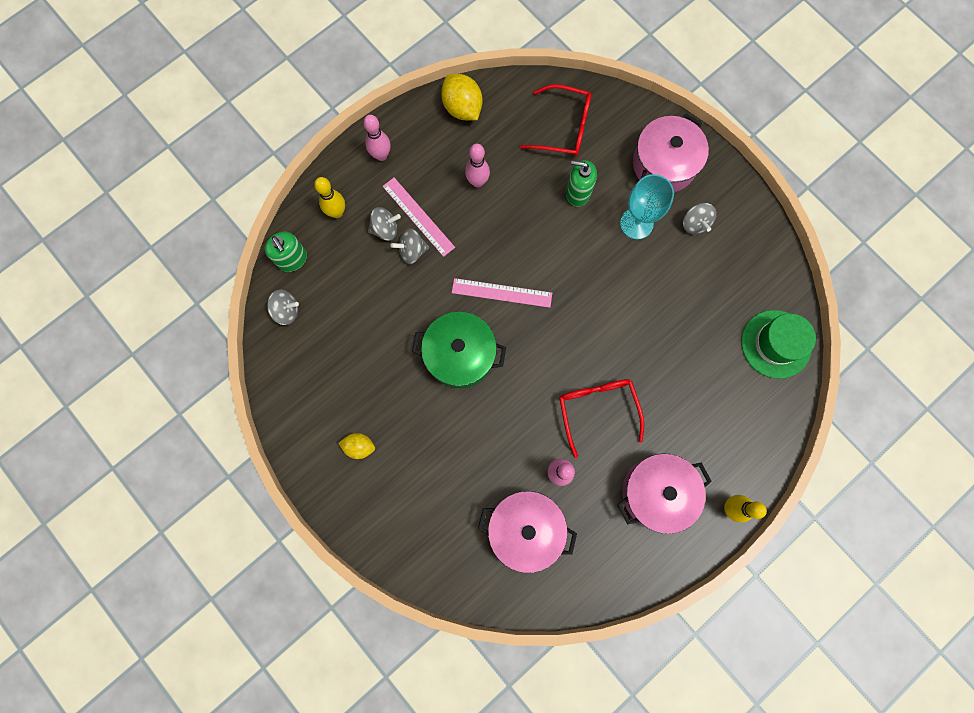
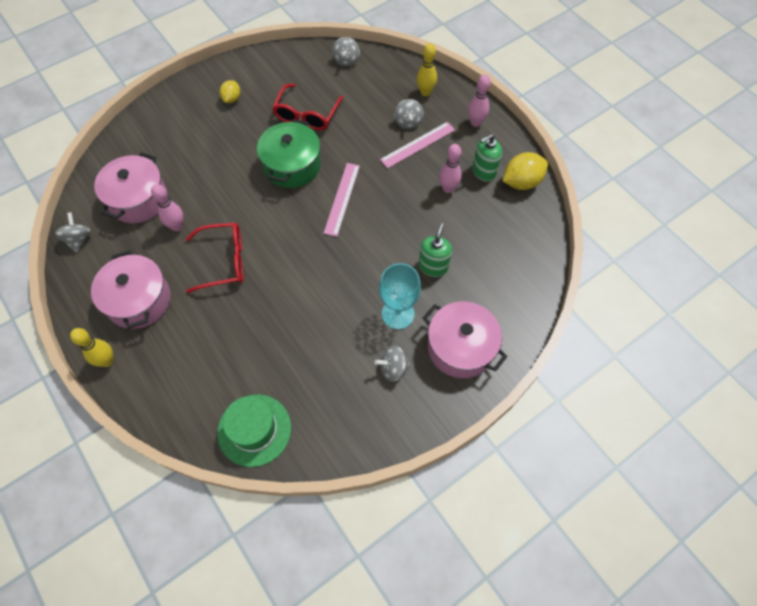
camera: 95 degrees right, 15 degrees down
(292, 259) = (388, 65): green soap dispenser -> green soap dispenser (483, 171)
(412, 251) = (387, 139): grey spinning top -> grey spinning top (79, 239)
(563, 128) = (501, 260): red glasses -> red glasses (307, 114)

